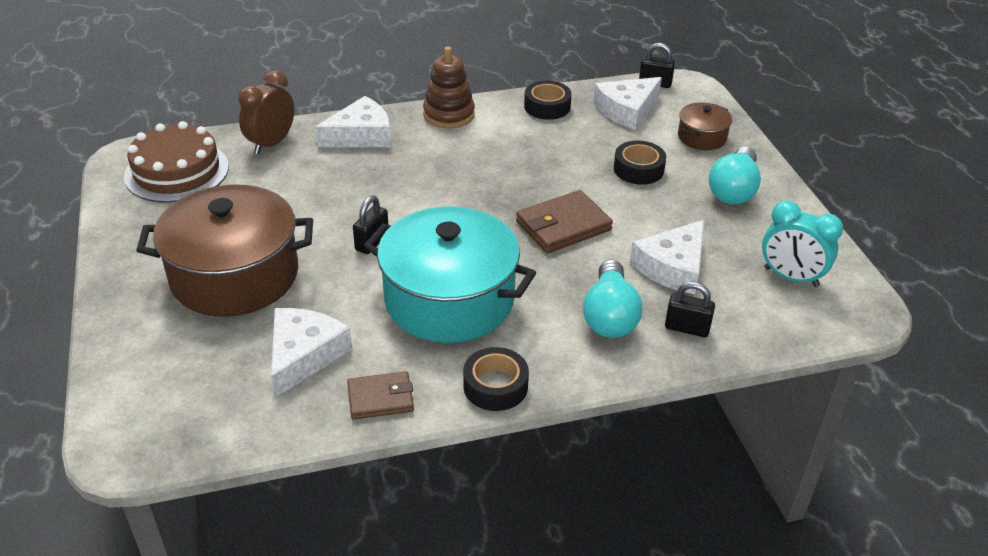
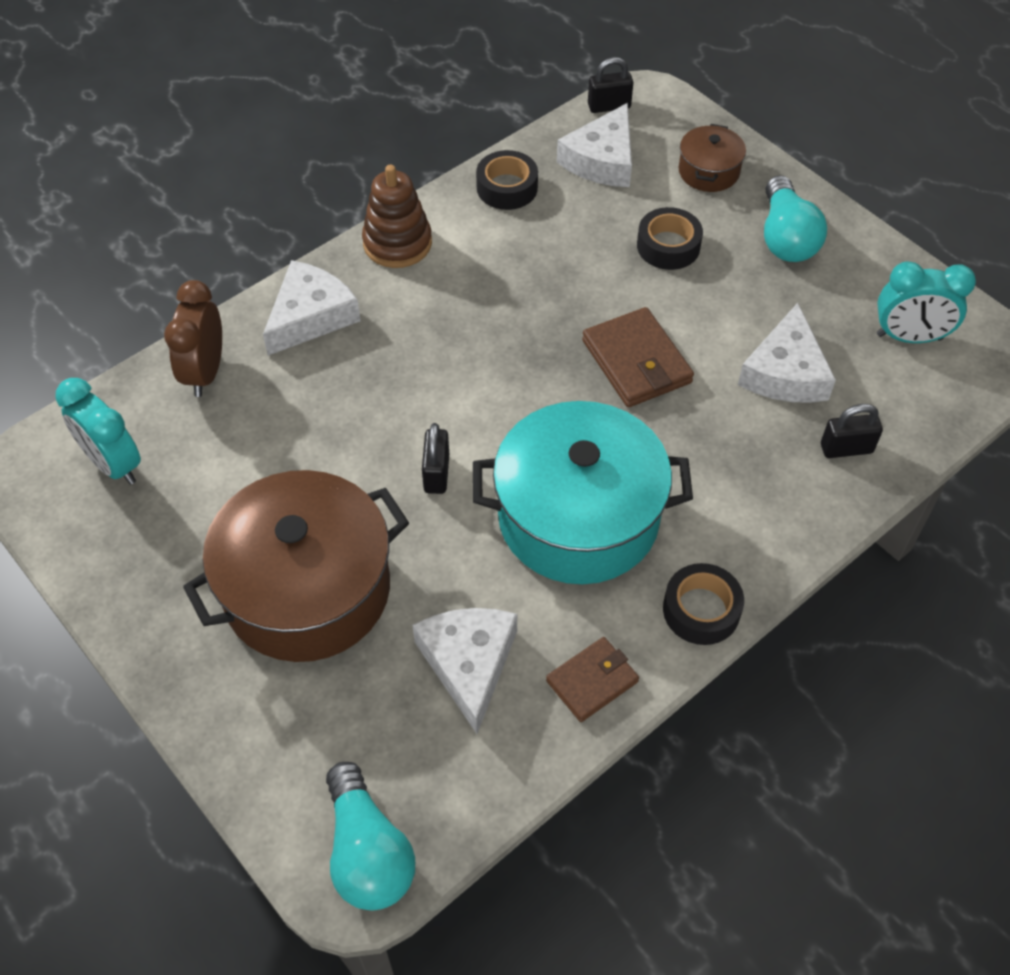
camera: 25 degrees left, 15 degrees up
(177, 171) = (113, 464): brown cake -> turquoise clock
(563, 226) = (636, 362): brown wallet -> brown wallet turned 60 degrees counterclockwise
(609, 315) = (760, 466): turquoise light bulb -> turquoise light bulb (368, 852)

